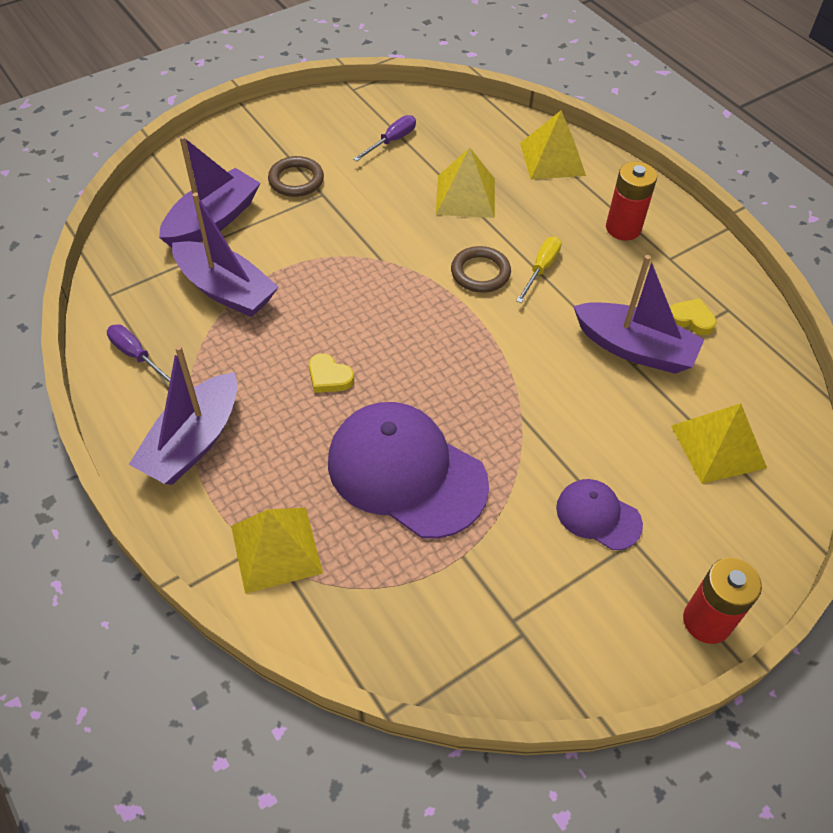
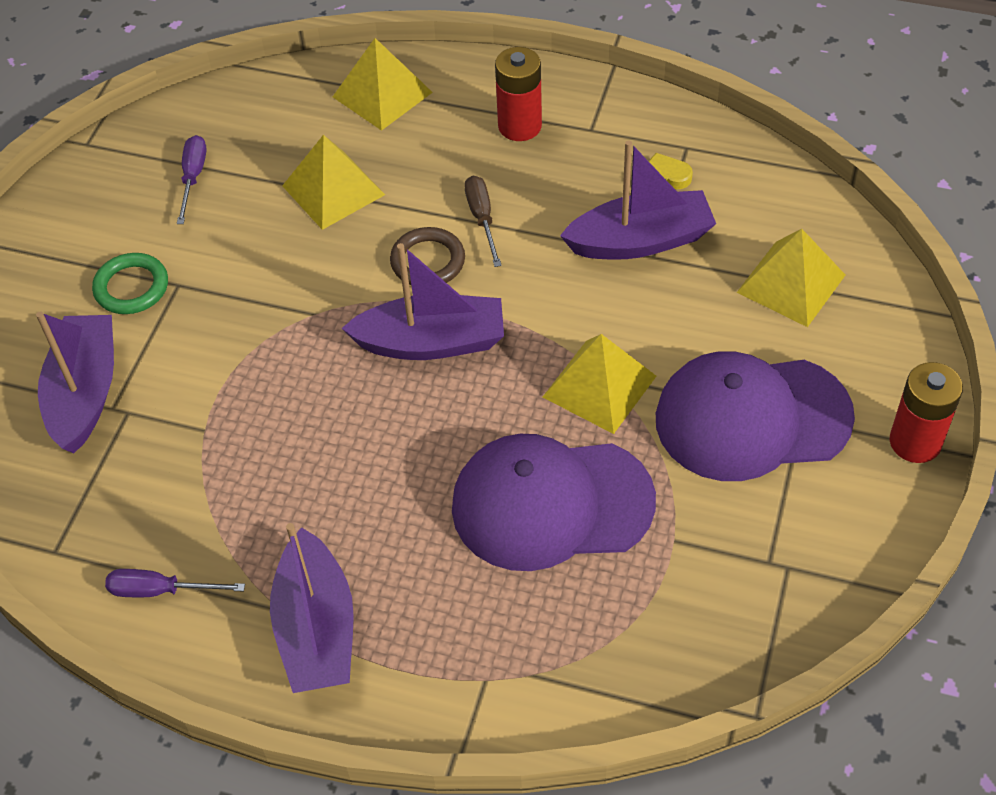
camera: 35 degrees left, 0 degrees up
(226, 290) = (183, 456): purple boat -> purple boat (432, 342)
(276, 549) = (504, 663): yellow pyramid -> yellow pyramid (599, 386)
(296, 180) = (131, 287): brown ring -> green ring
(329, 377) = (385, 468): yellow heart -> none
(541, 269) = (482, 219): yellow screwdriver -> brown screwdriver
(598, 516) = (752, 418): purple cap -> purple cap, size x1.98

